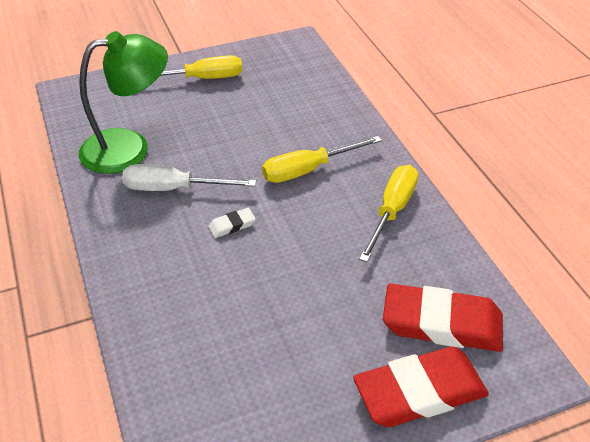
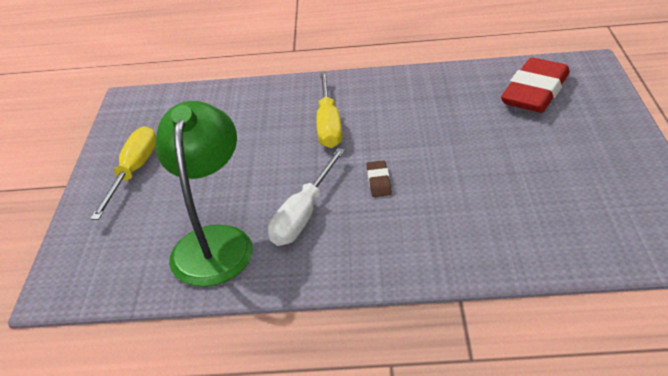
camera: 65 degrees left, 5 degrees down
(232, 225) = (378, 181): white eraser -> brown eraser
(392, 211) = (405, 90): yellow screwdriver -> none
(420, 392) = (598, 114): red eraser -> none

